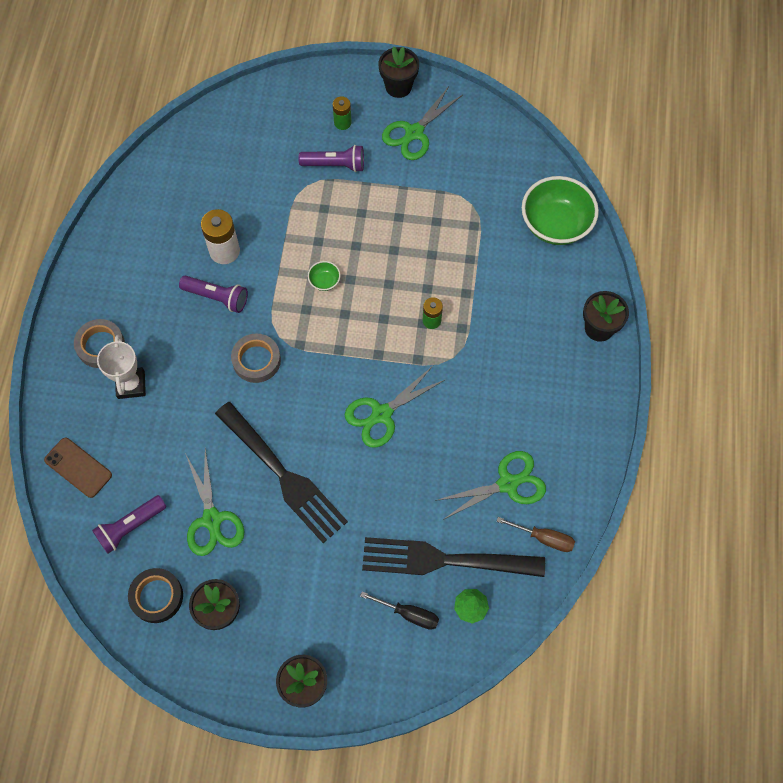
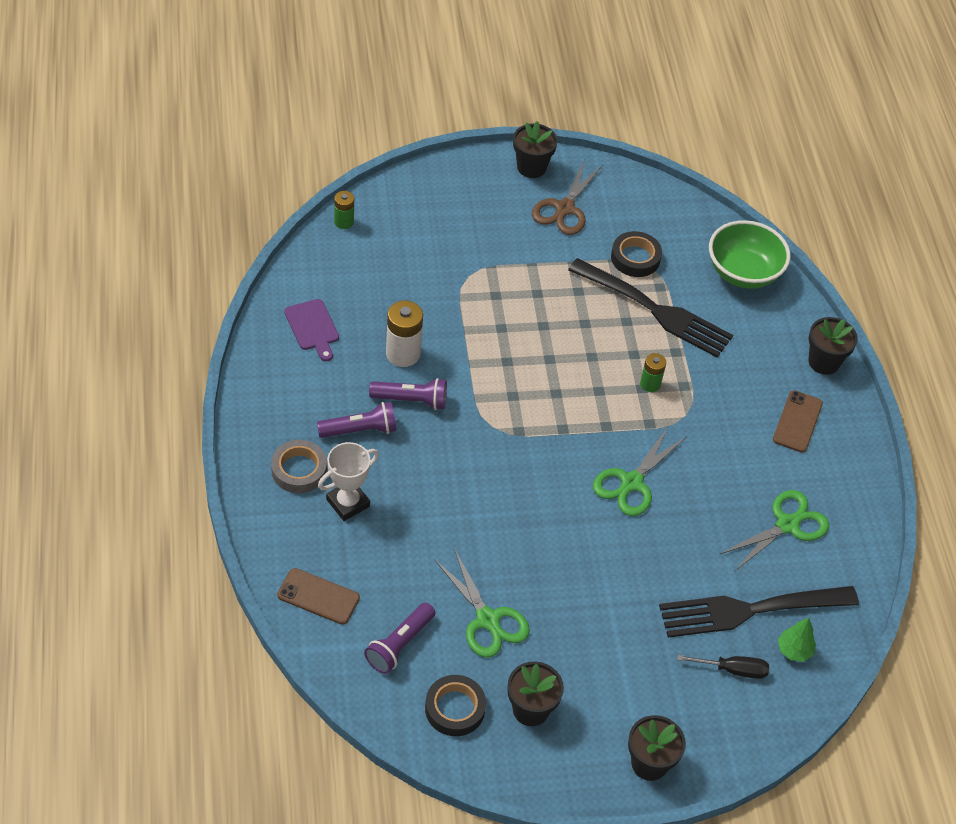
camera: 20 degrees left, 15 degrees down
(131, 385) = (348, 503): white trophy -> white trophy turned 75 degrees clockwise
(156, 212) = (313, 327): none -> purple cutting board
(256, 360) = (478, 454): grey tape -> none
(284, 476) = (550, 562): black fork -> black fork (656, 310)
(324, 281) = (522, 365): green bowl -> none
(335, 165) = (492, 252): purple flashlight -> purple flashlight (360, 430)
(342, 122) = (485, 210): green battery -> green battery (344, 222)
(414, 133) = (565, 208): green scissors -> brown scissors
(461, 193) = (635, 258): none -> black tape
(543, 538) = (843, 569): brown screwdriver -> none
(553, 383) = (797, 421): none -> brown phone

